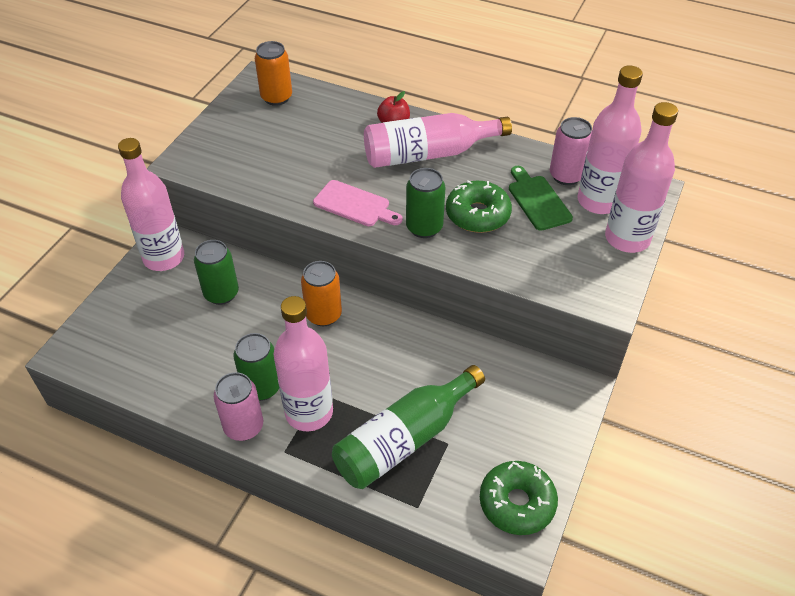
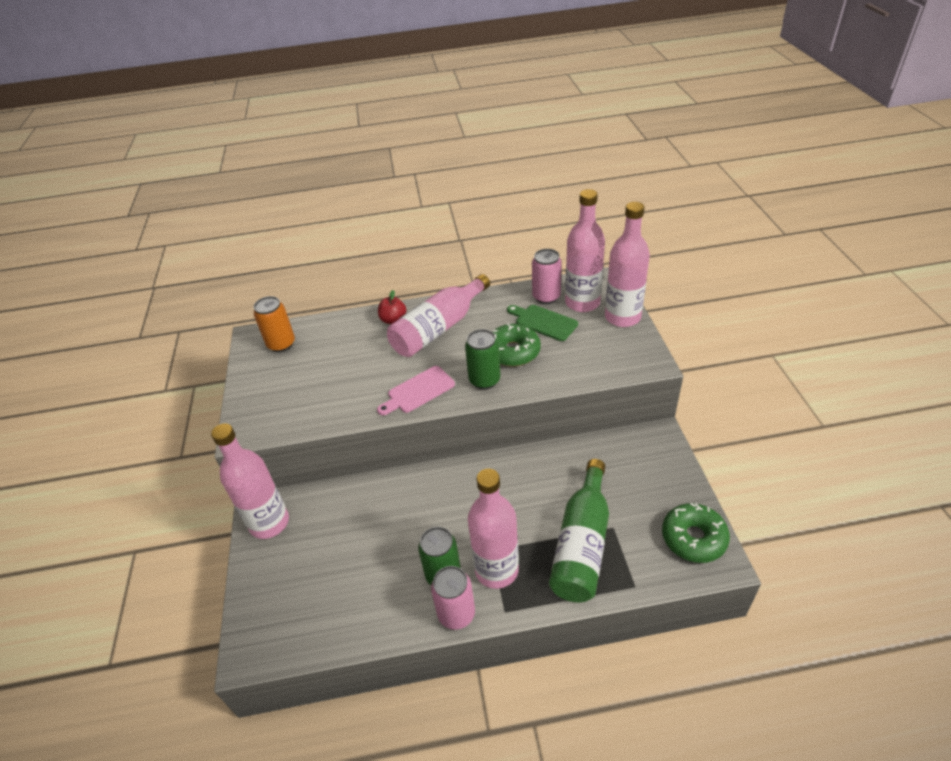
camera: 30 degrees left, 5 degrees down
(221, 293) = (345, 522): green can -> none
(323, 315) = (442, 491): orange can -> none
(354, 205) = (418, 391): pink cutting board -> pink cutting board turned 150 degrees clockwise

